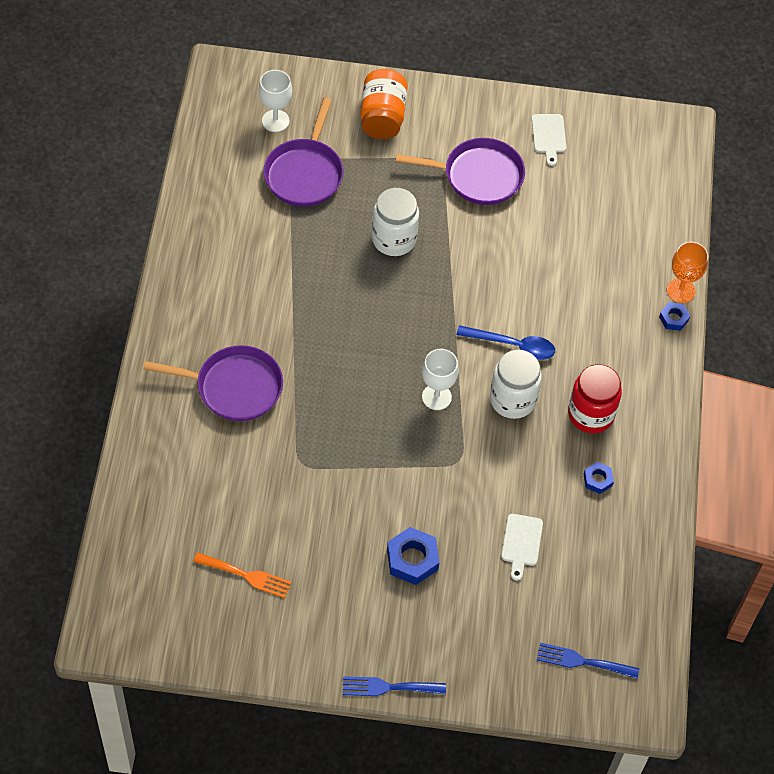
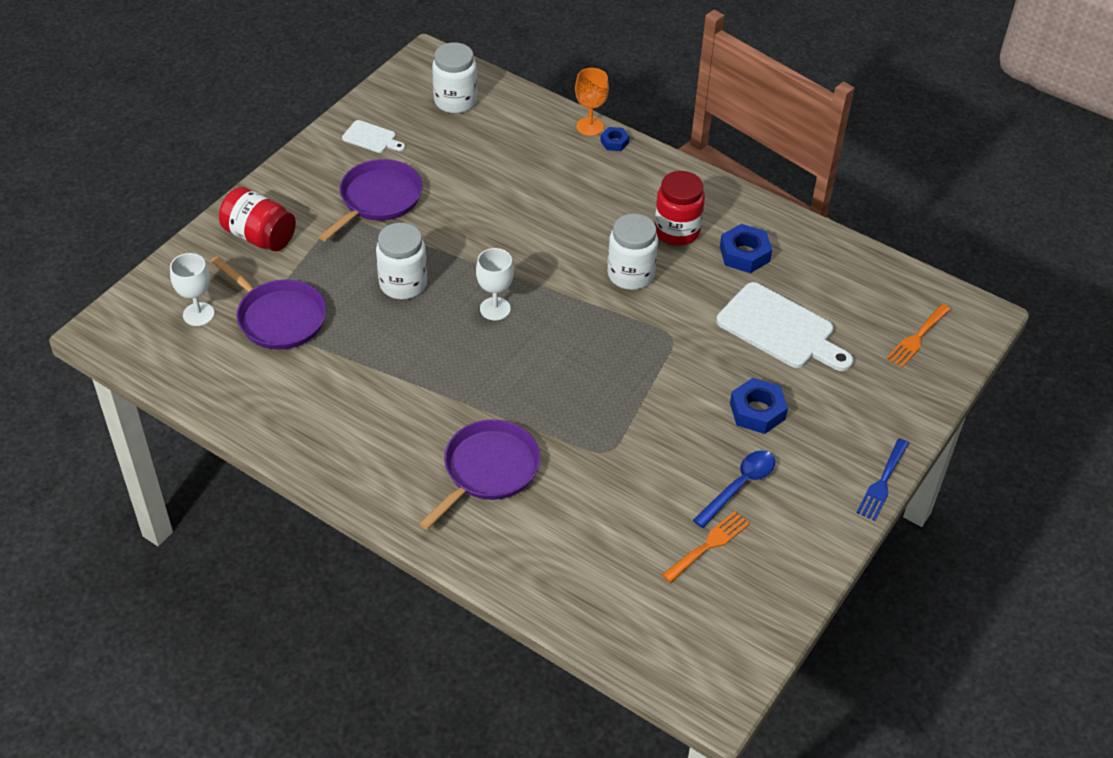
camera: 60 degrees left, 10 degrees down
(382, 117) = (259, 236): orange jar -> red jar
(436, 397) = (595, 324): white goblet -> white goblet (495, 309)
(512, 345) = (574, 251): blue spoon -> blue spoon (739, 486)
(521, 543) = (780, 329): white cutting board -> white cutting board, size x1.97
(582, 661) = (917, 338): blue fork -> orange fork
(597, 480) = (744, 254): blue nut -> blue nut, size x1.74
(639, 174) = (455, 101): none -> white jar

